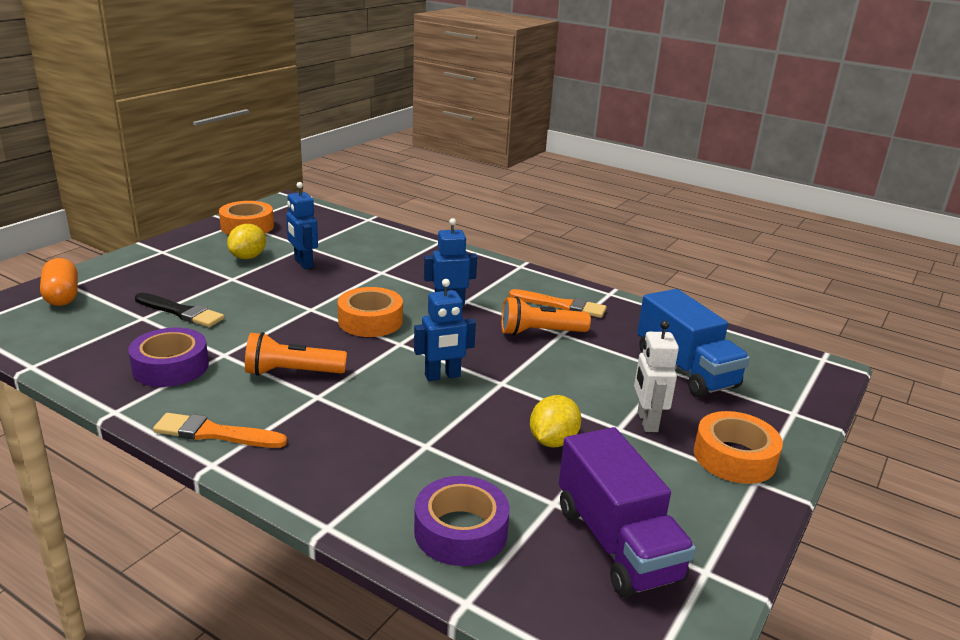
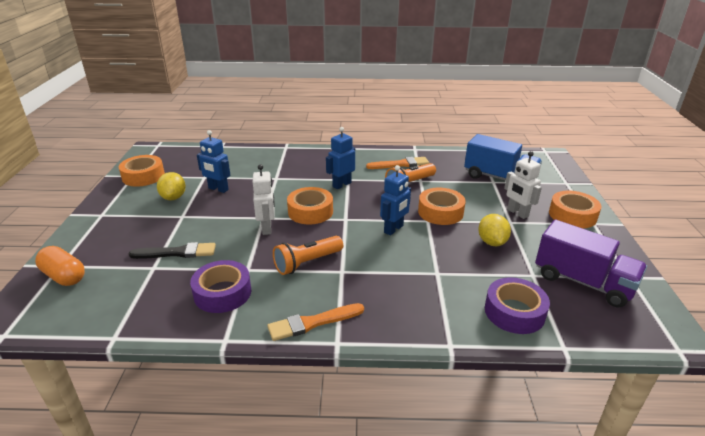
camera: 30 degrees left, 5 degrees up
(299, 321) = (267, 228): none -> white robot
(533, 379) = (440, 212): none -> orange tape

